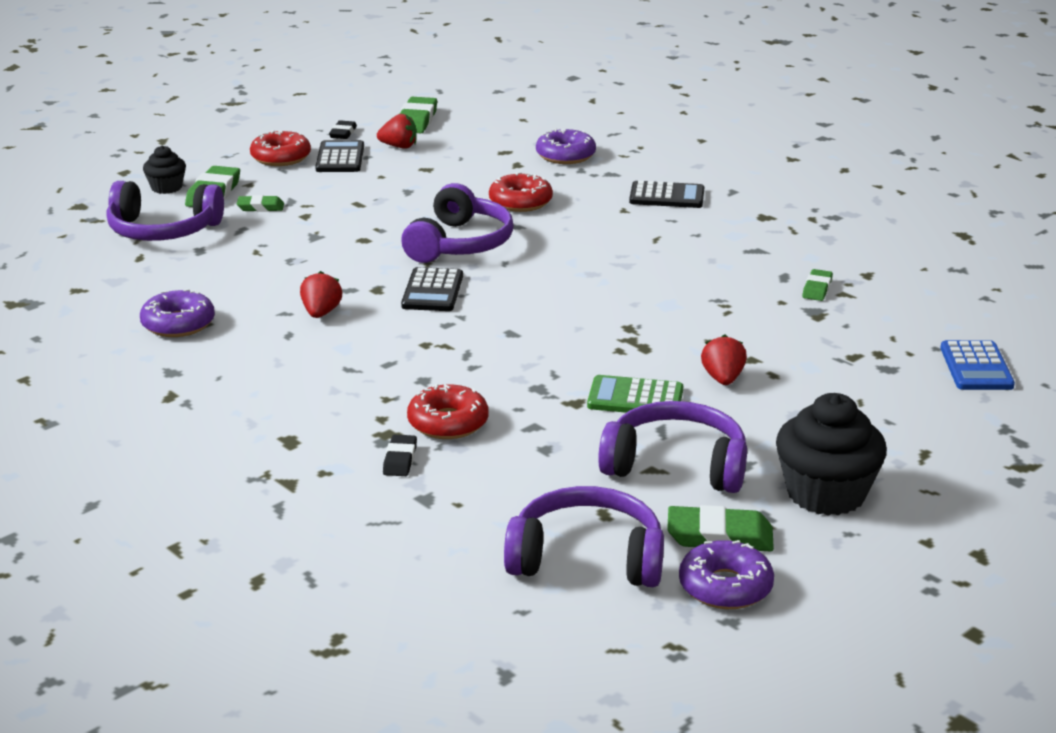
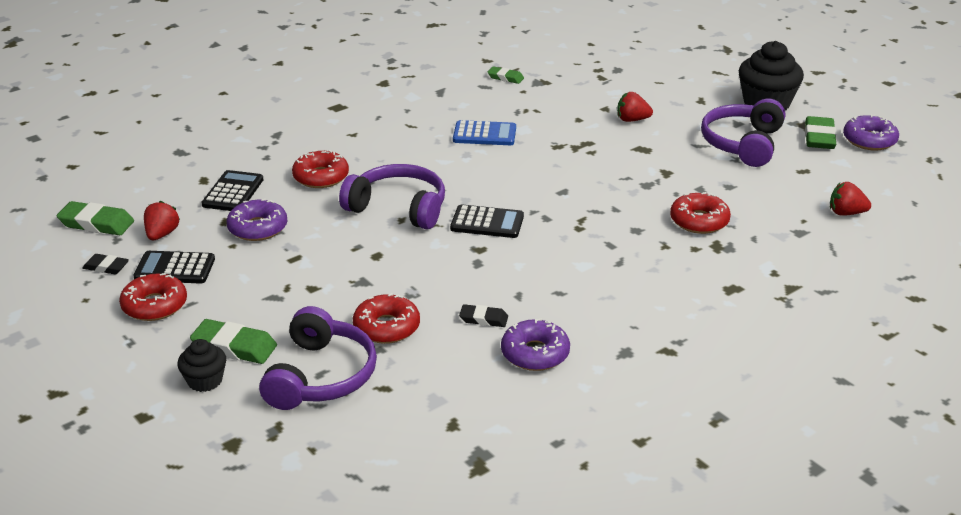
camera: 85 degrees left, 5 degrees up
(234, 252) = (386, 327): none -> red donut
(260, 207) = (283, 315): green eraser -> none
(321, 313) = (521, 276): red strawberry -> red strawberry (846, 213)
(400, 460) = (752, 241): black eraser -> black eraser (483, 319)
(565, 155) = (227, 152): purple donut -> purple donut (258, 228)
(587, 558) = (854, 179): purple headphones -> none
(635, 398) = (659, 151): green calculator -> none
(667, 196) = (333, 115): black calculator -> black calculator (233, 192)
(976, 367) = (616, 45): blue calculator -> blue calculator (484, 134)

